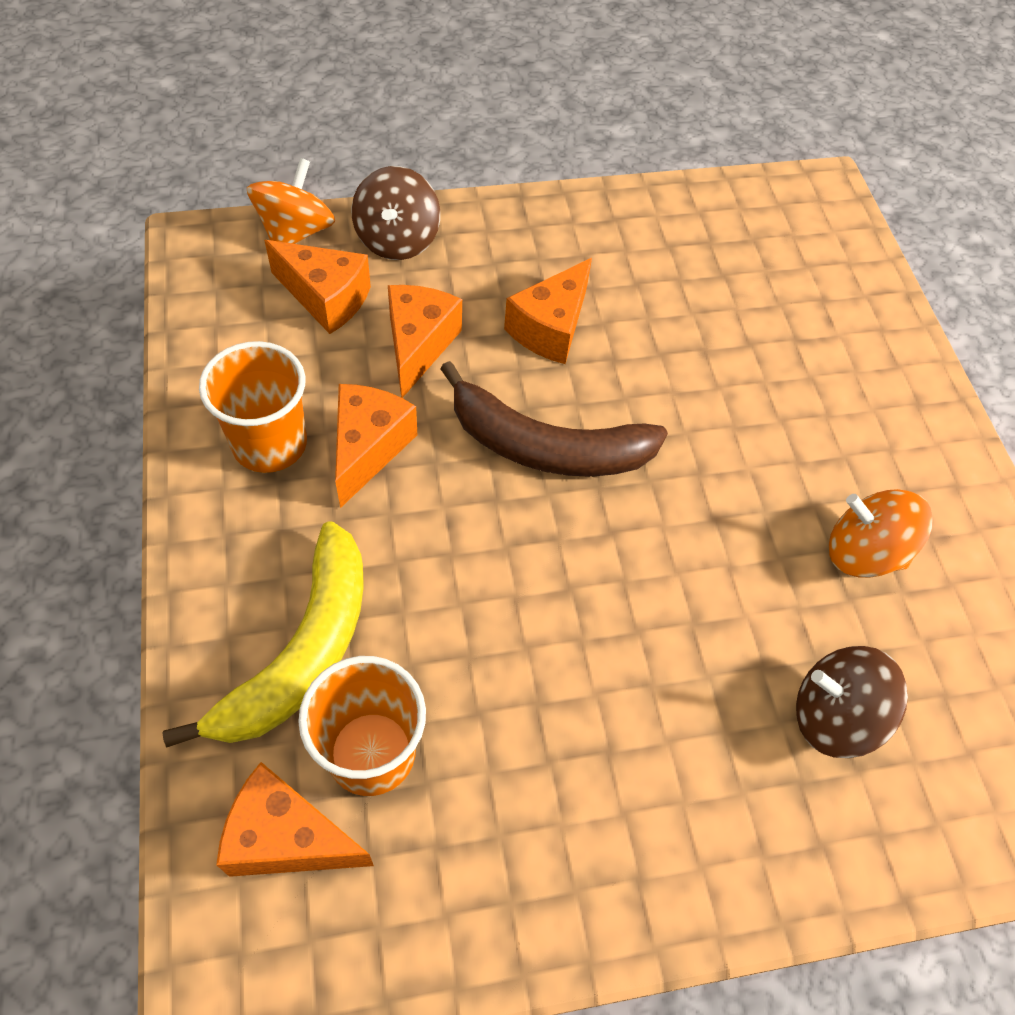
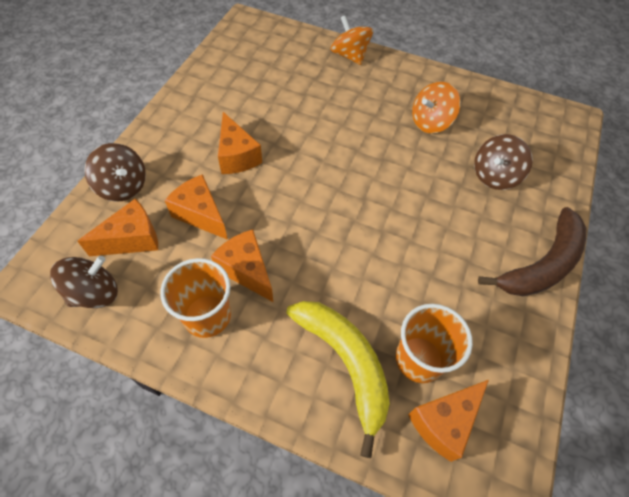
camera: 55 degrees left, 0 degrees up
(225, 310) = (94, 293): none -> brown spinning top
(295, 232) = (71, 229): orange spinning top -> orange spinning top (350, 56)
(546, 446) = (302, 196): brown banana -> brown banana (542, 264)

